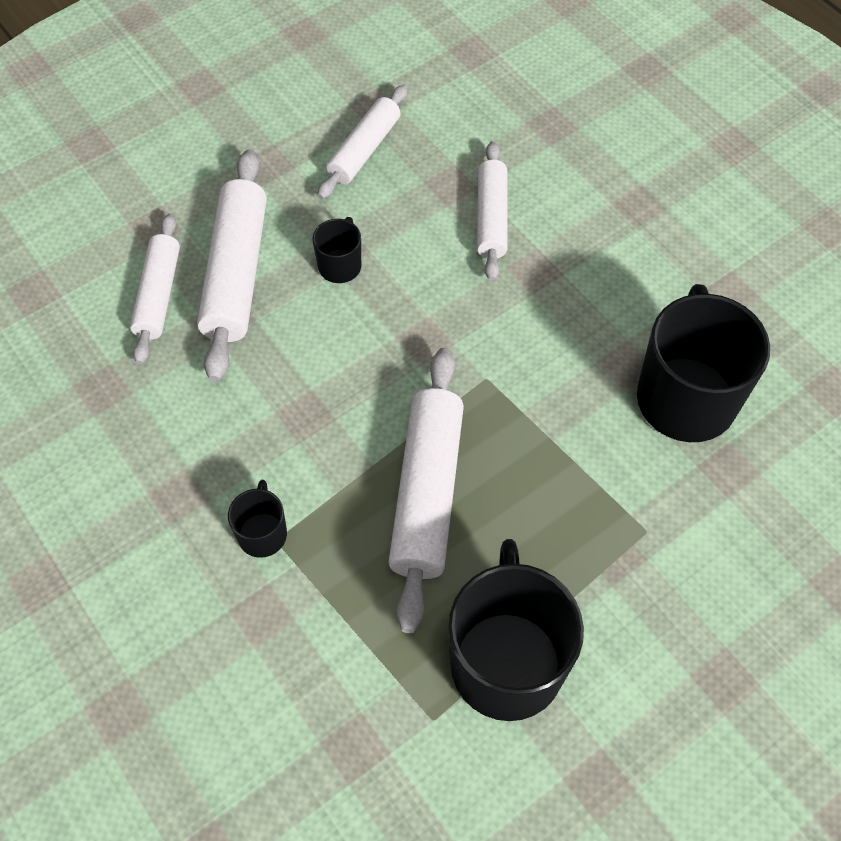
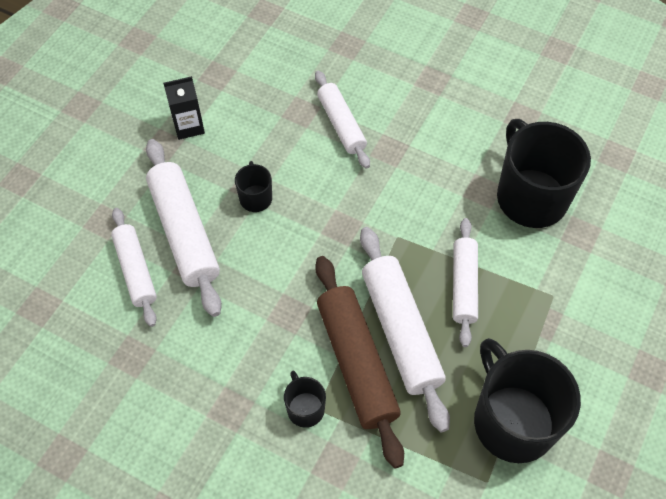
camera: 25 degrees left, 0 degrees up
(308, 153) = (188, 126): none -> black carton
(352, 507) = (356, 363): none -> brown rolling pin
(364, 150) = (228, 109): white rolling pin -> white rolling pin (464, 285)

